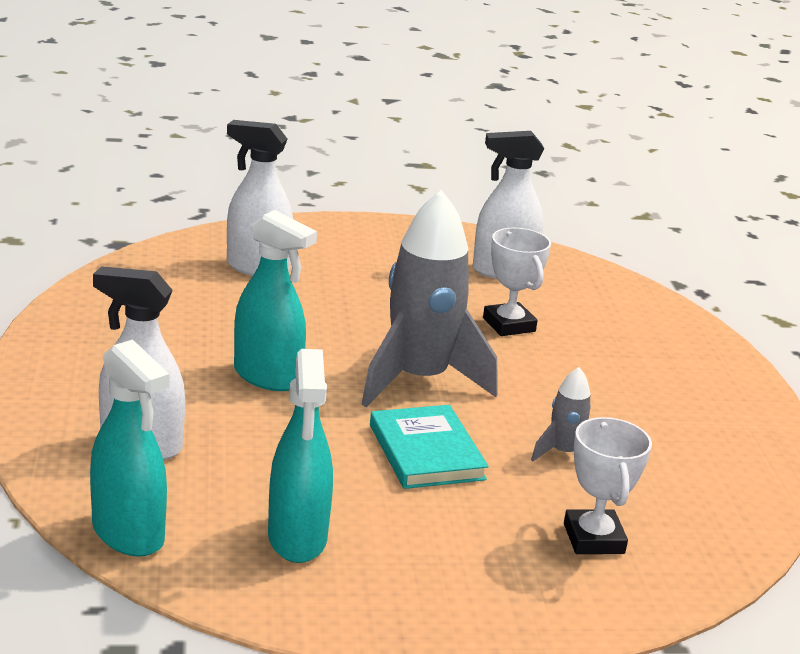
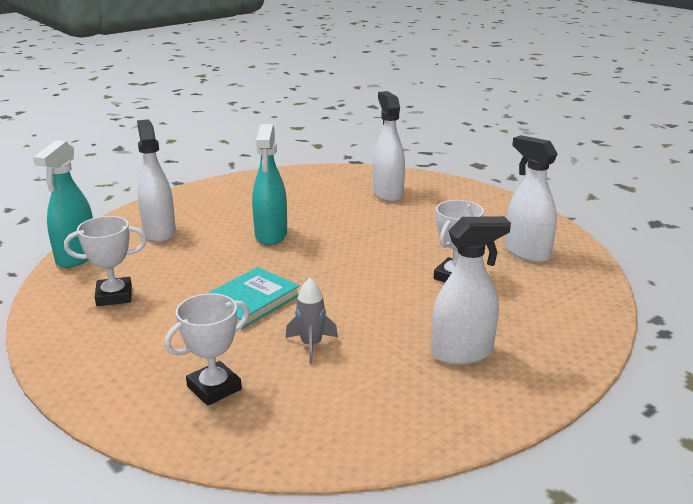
camera: 60 degrees right, 0 degrees up
(297, 538) = (114, 296): turquoise spray bottle -> white trophy
(419, 380) = (333, 273): grey rocket -> none
(655, 386) = (462, 353): none -> white spray bottle

